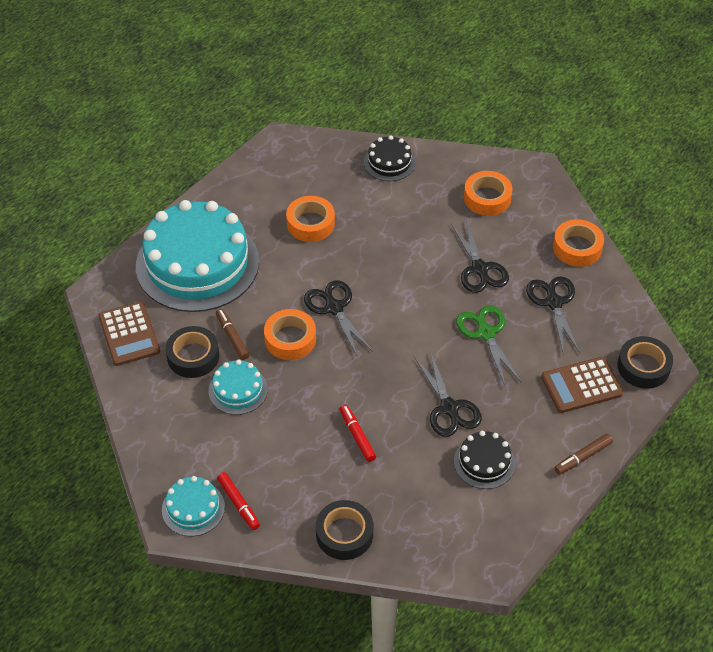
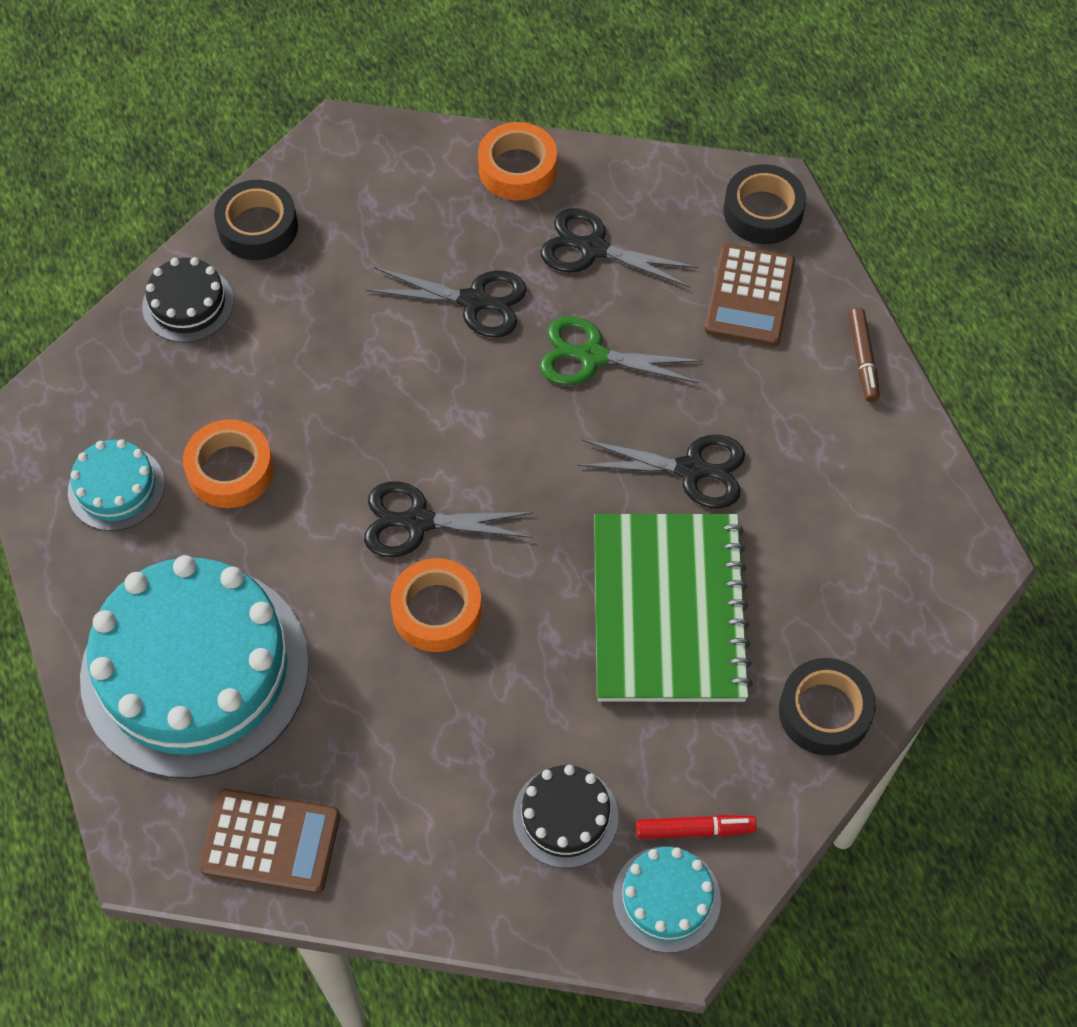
camera: 60 degrees left, 10 degrees up
(193, 356) = (380, 765): black tape -> black tape (258, 227)
(232, 337) = (379, 690): brown marker -> none
(238, 390) = (486, 731): turquoise cake -> turquoise cake (116, 488)
(357, 436) = (668, 610): red marker -> green notebook
(484, 462) = (805, 476): black cake -> black cake (565, 816)
(487, 198) = (351, 221): orange tape -> none

